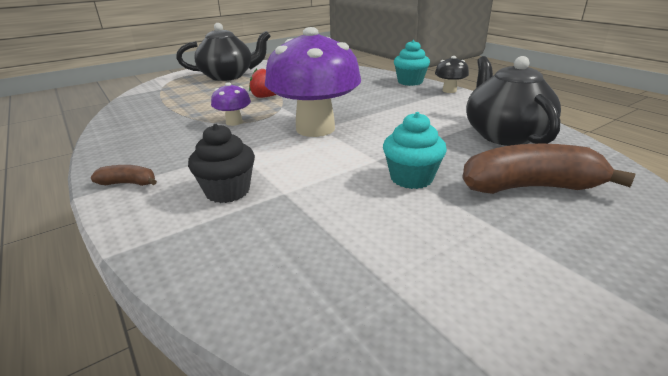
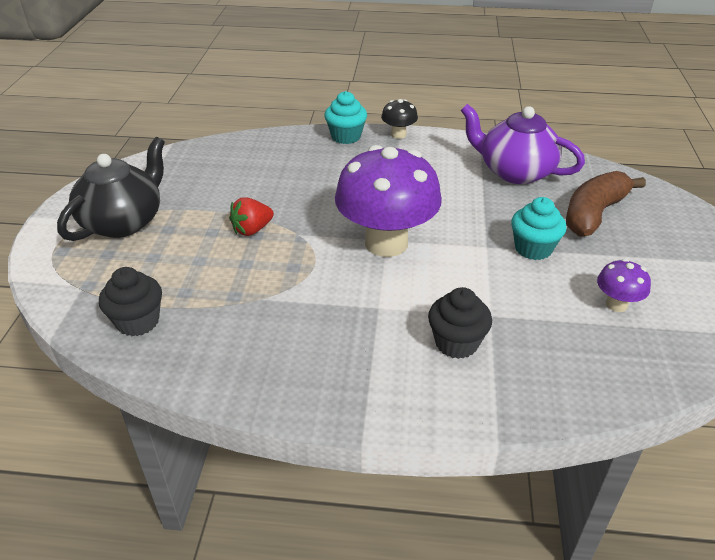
camera: 50 degrees left, 10 degrees up
(128, 183) = (372, 397): brown banana -> none
(146, 105) = (138, 321): none -> black cupcake
(234, 122) = (300, 280): purple mushroom -> purple mushroom (616, 304)
(504, 135) = (514, 172): black teapot -> purple teapot

